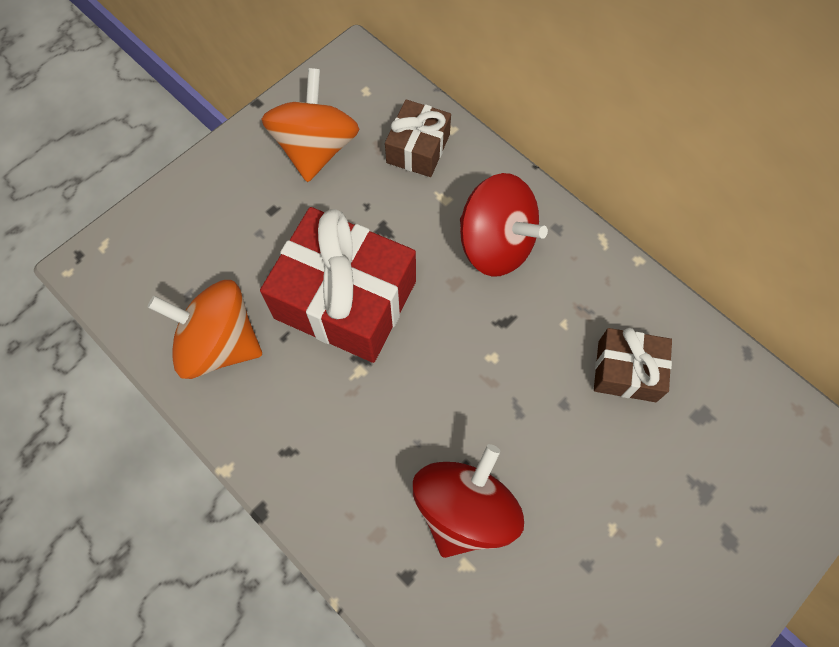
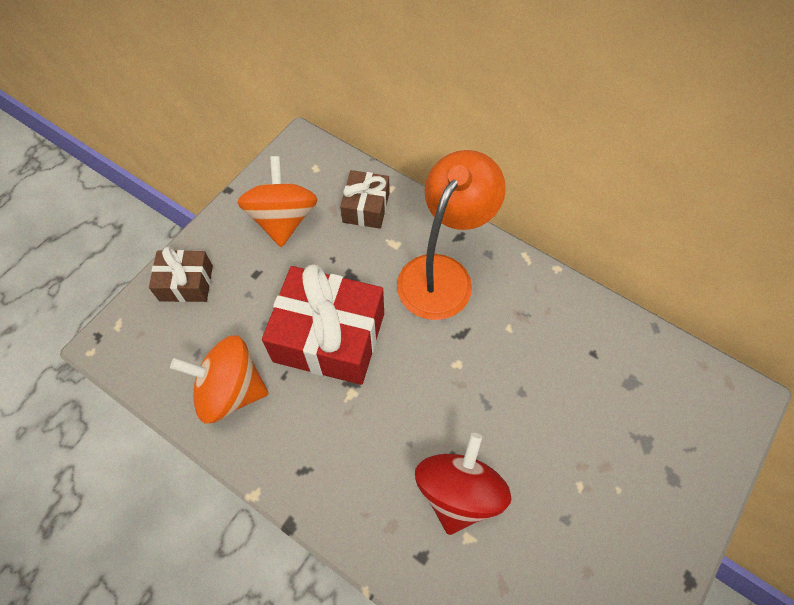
camera: 10 degrees left, 5 degrees down
(496, 244) = (442, 274): red spinning top -> orange lamp
(626, 371) = (565, 357): brown gift -> brown gift (186, 283)

